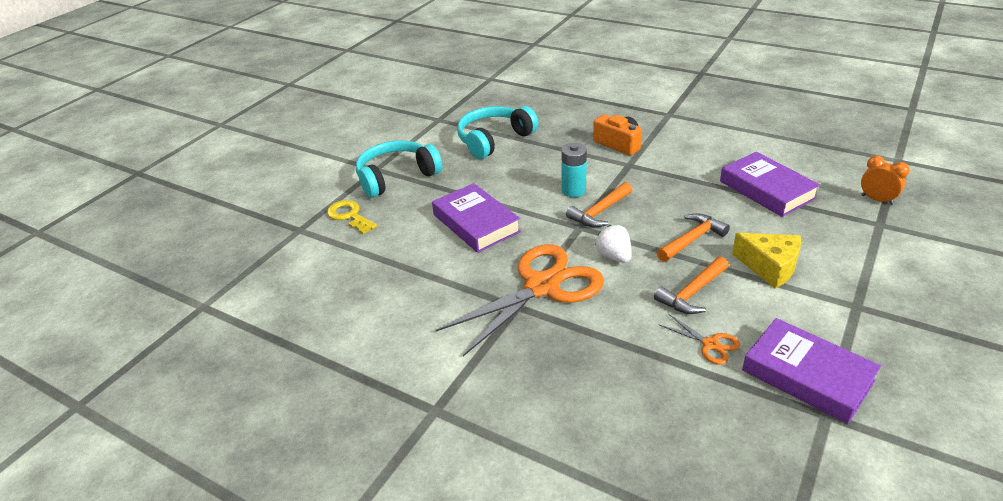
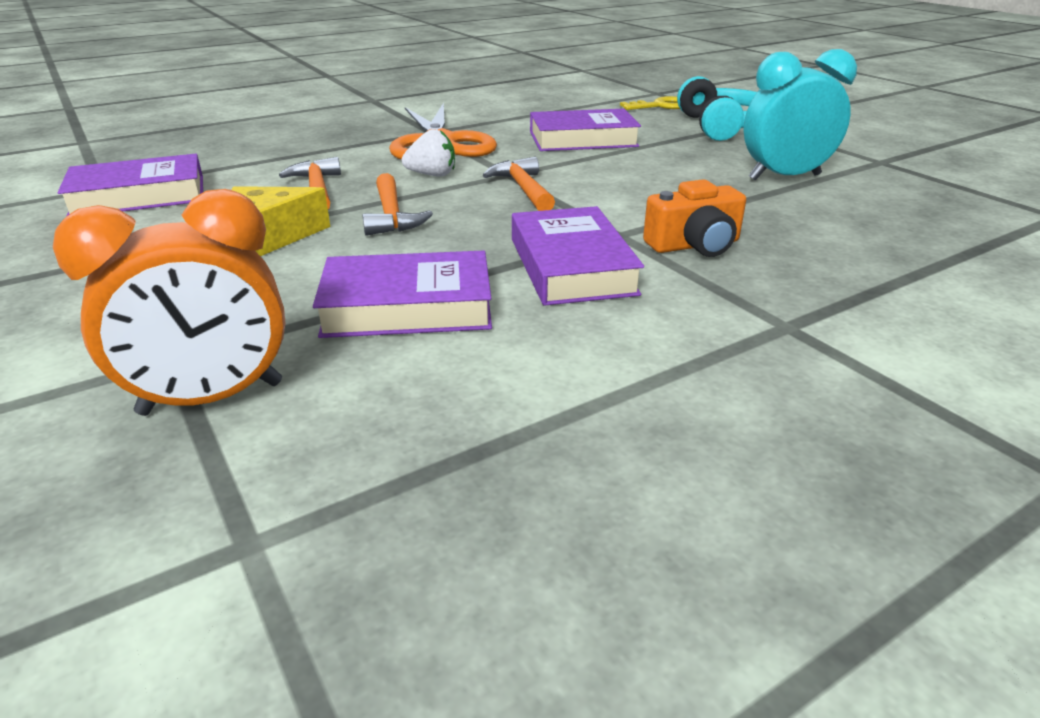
camera: 115 degrees right, 5 degrees down
(494, 140) = (784, 177): turquoise headphones -> turquoise clock
(573, 190) = (590, 188): turquoise battery -> none
(678, 166) = (571, 266): none -> purple book
(710, 344) = (249, 175): orange scissors -> none
(877, 200) = (212, 399): orange clock -> orange clock, size x1.83

